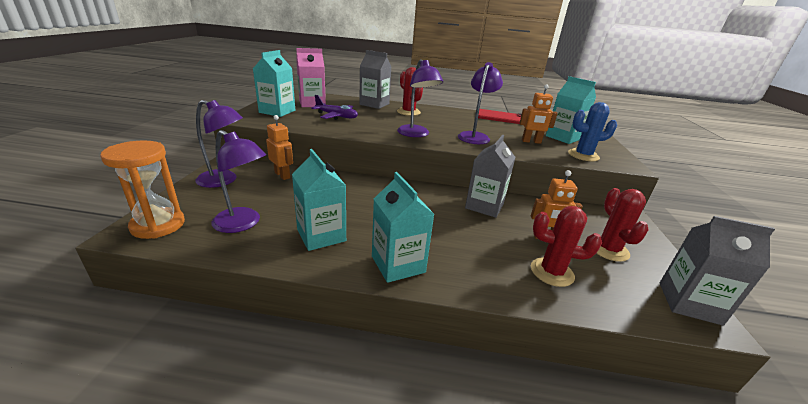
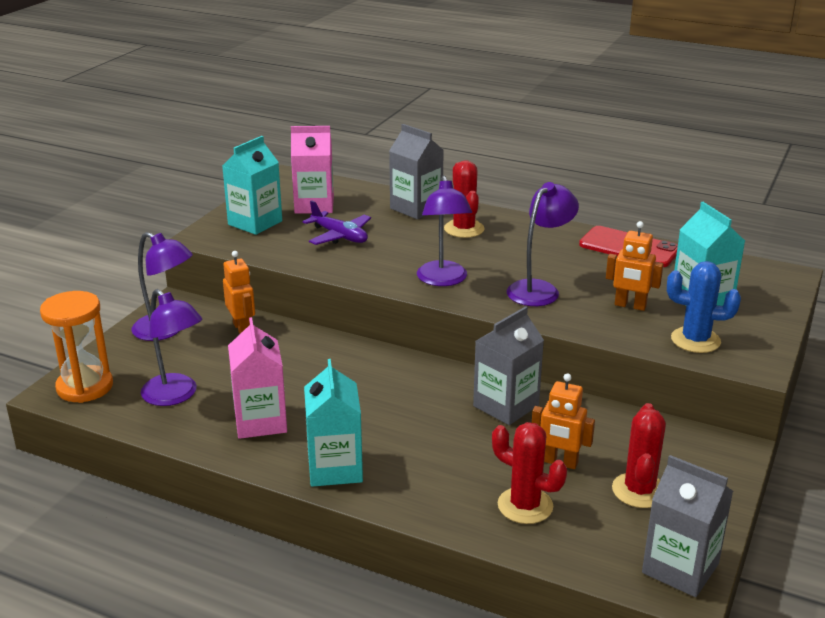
camera: 20 degrees right, 0 degrees up
(321, 235) = (260, 421): turquoise carton -> pink carton

